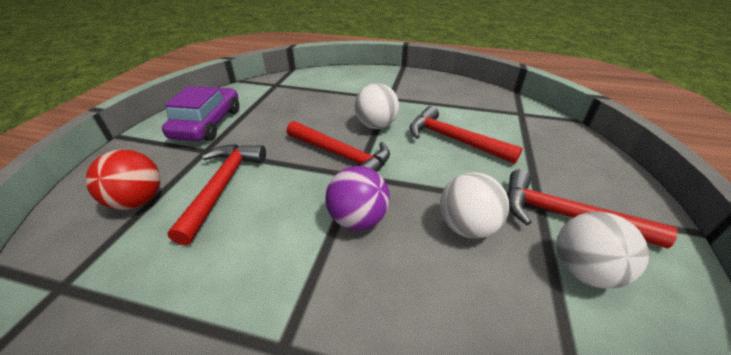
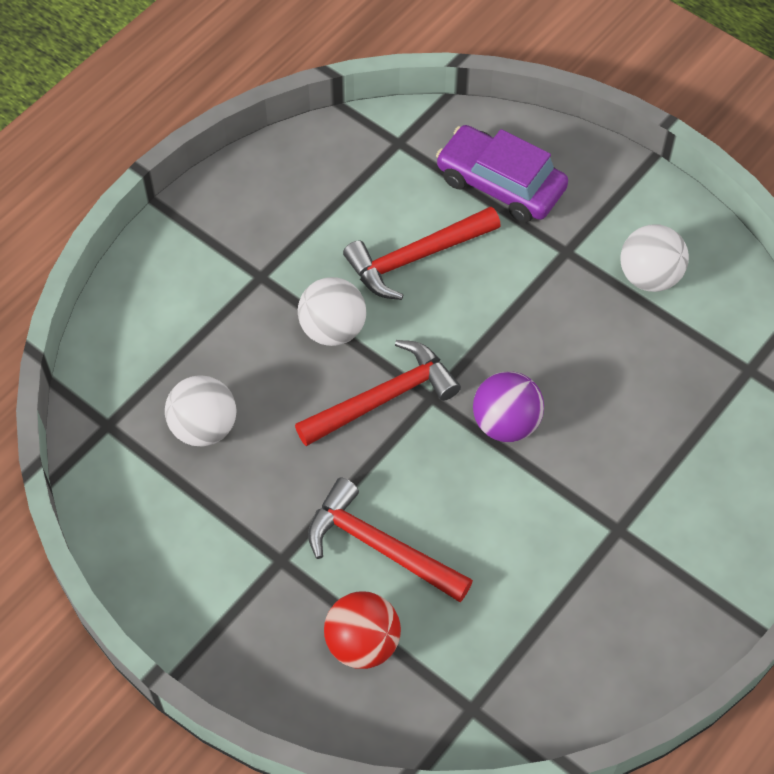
camera: 65 degrees left, 20 degrees up
(207, 124) = (201, 550): purple car -> purple car (500, 184)
(467, 227) = (562, 332): white ball -> white ball (204, 427)
(565, 216) = (590, 240): red hammer -> none

